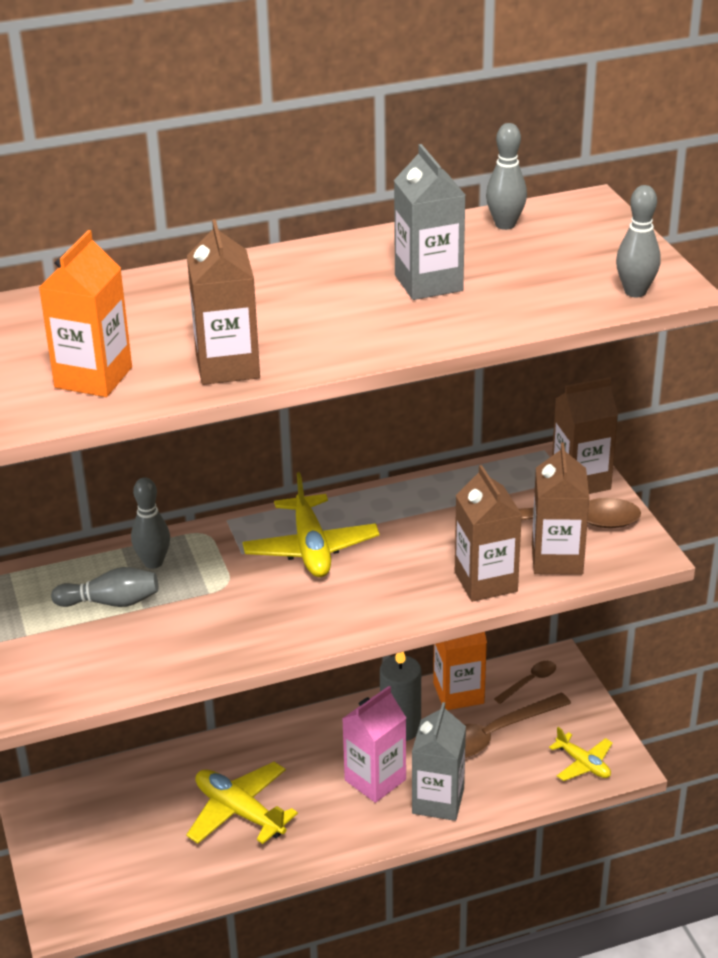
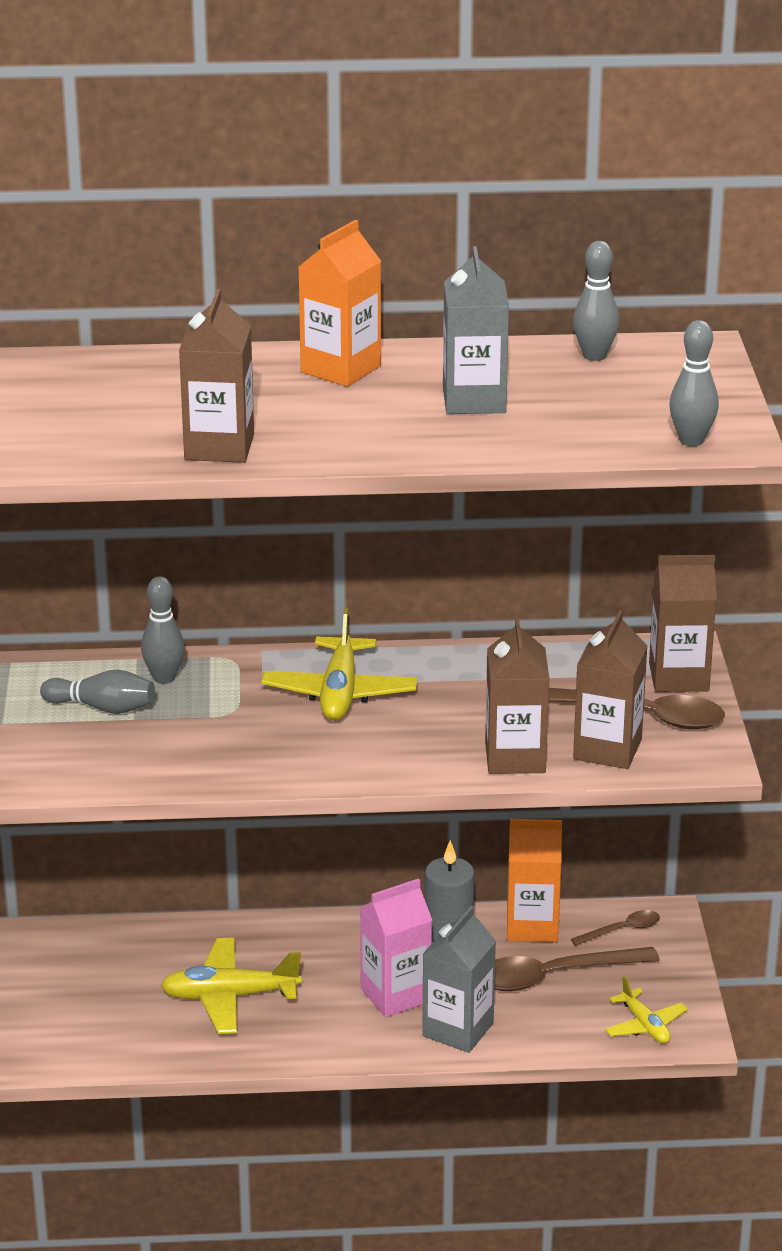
camera: 15 degrees right, 5 degrees down
(93, 377) = (81, 437): orange carton -> orange carton (340, 369)
(239, 812) = (230, 996): yellow plane -> yellow plane turned 60 degrees counterclockwise

